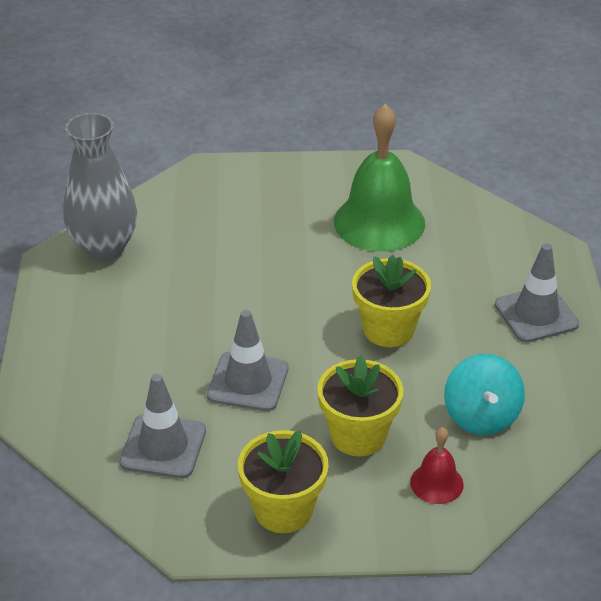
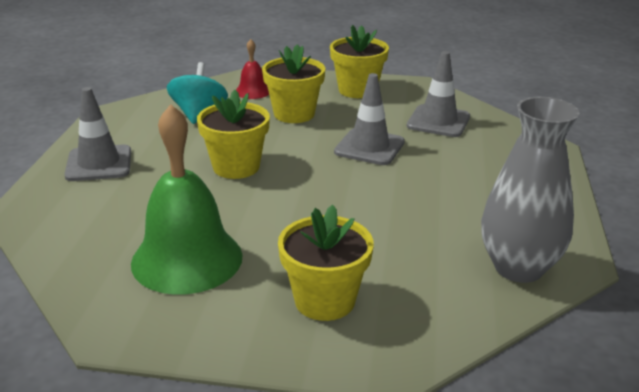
camera: 170 degrees left, 10 degrees down
(258, 203) = (324, 300): none -> yellow flower pot

